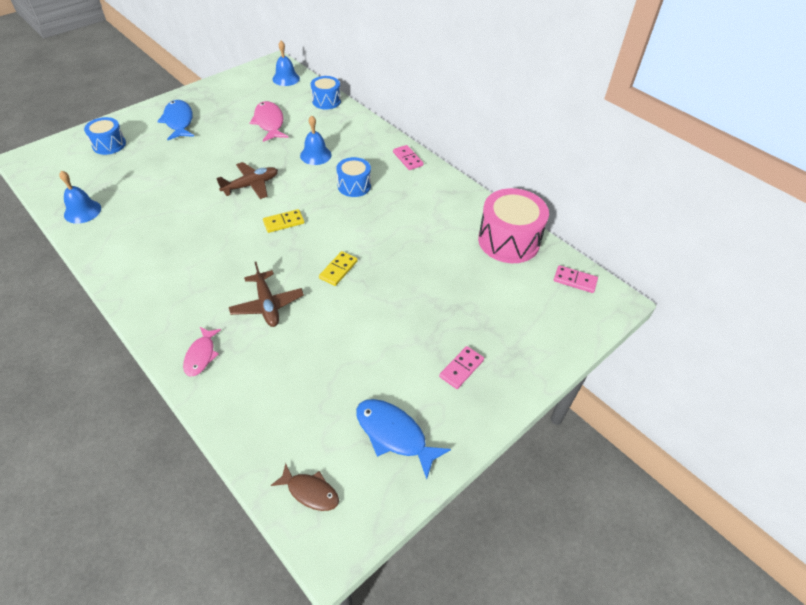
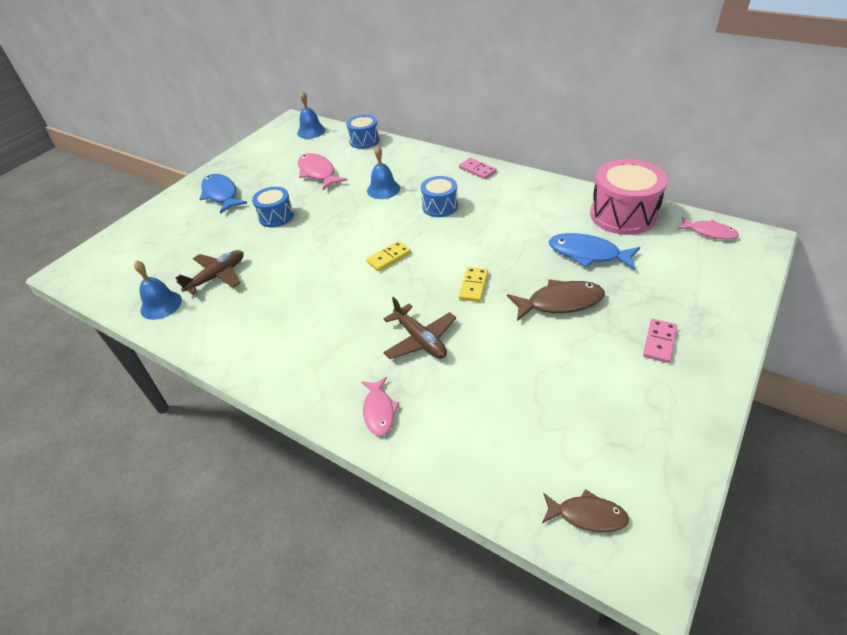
camera: 10 degrees left, 5 degrees down
(109, 145) = (156, 234): blue drum -> blue drum (276, 216)
(251, 185) = (333, 233): brown plane -> brown plane (217, 276)
(394, 434) = (636, 427): blue fish -> blue fish (587, 254)
(401, 307) = (560, 302): none -> brown fish
(575, 280) = (709, 232): pink domino -> pink fish

